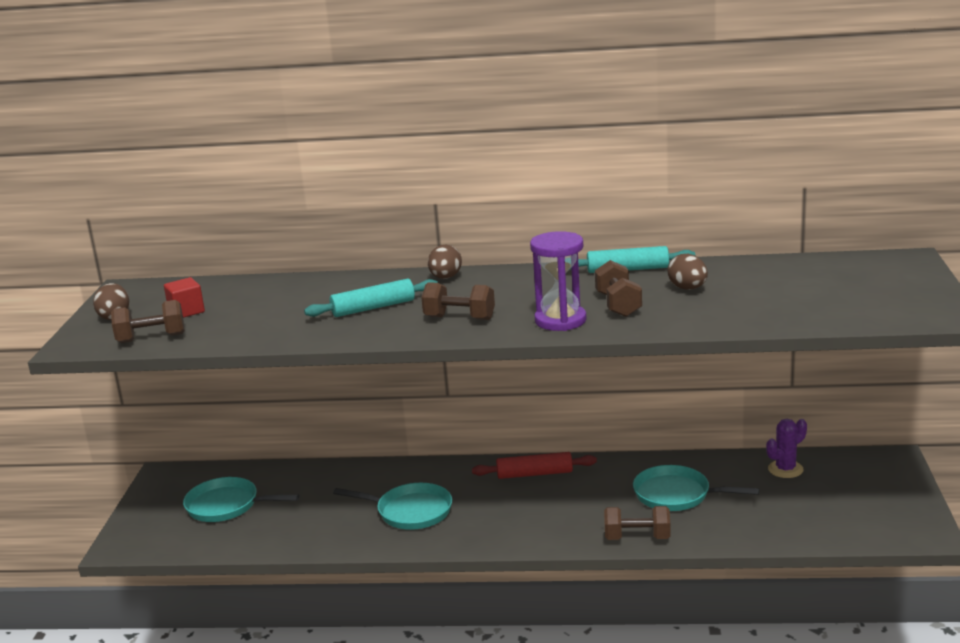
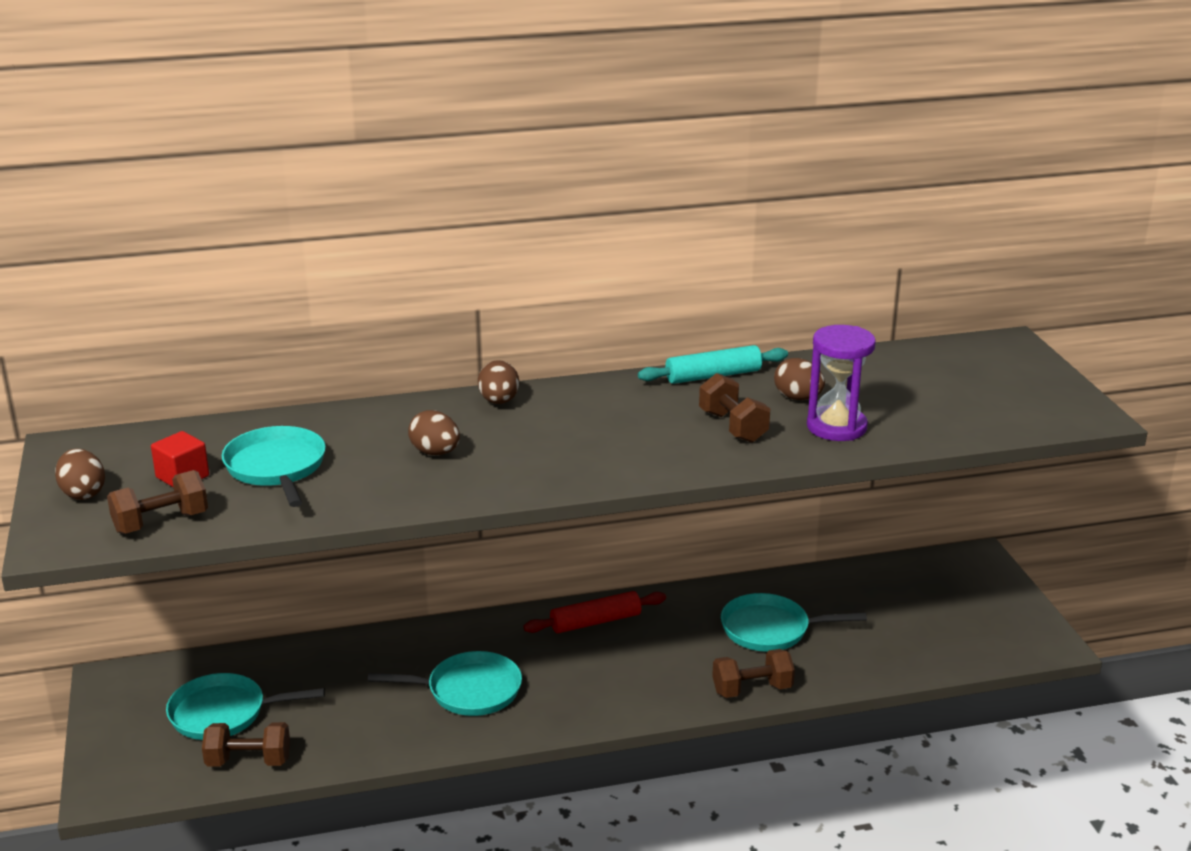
camera: 20 degrees left, 5 degrees up
(254, 310) = (276, 468): none -> turquoise pan
(373, 308) = (435, 452): turquoise rolling pin -> brown egg
(459, 318) = (555, 459): brown dumbbell -> brown dumbbell (249, 761)
(560, 320) = (679, 453): purple hourglass -> purple hourglass (836, 427)
(785, 469) = (873, 583): purple cactus -> none

